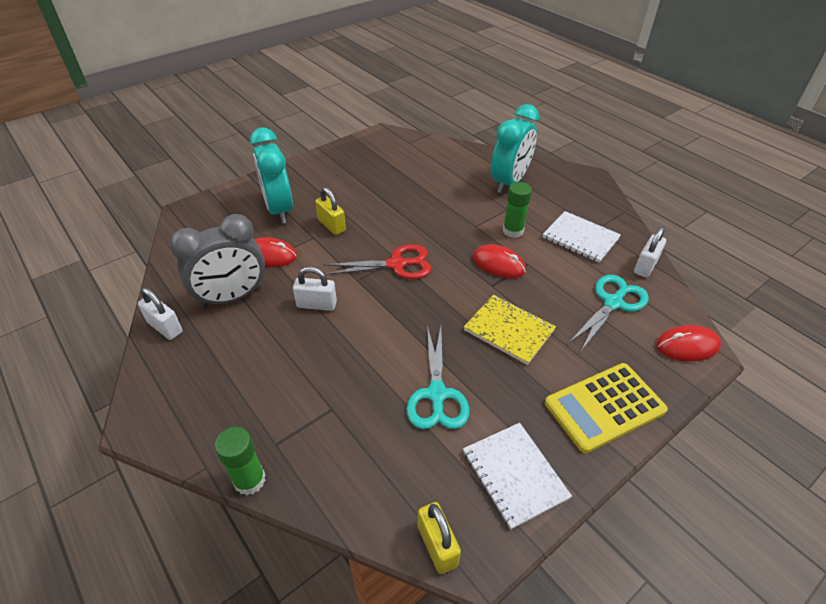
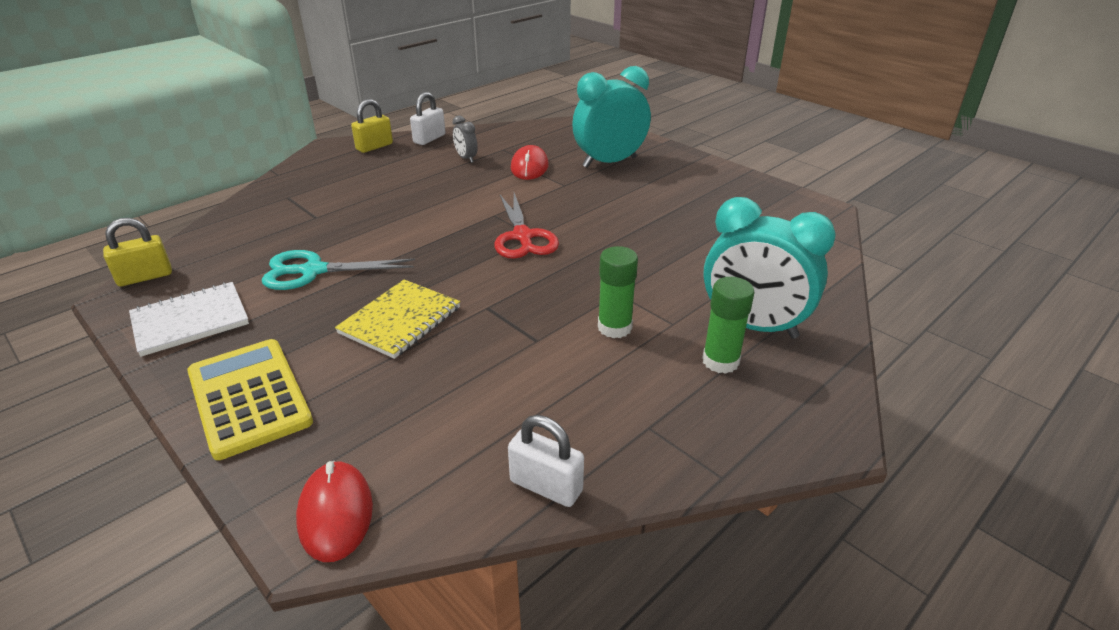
camera: 85 degrees right, 10 degrees down
(232, 297) = (466, 158): grey clock -> grey clock, size x0.45
(249, 480) = (257, 191): green glue stick -> green glue stick (720, 361)
(317, 304) = (454, 197): white padlock -> none
(331, 225) = (589, 192): yellow padlock -> yellow padlock (374, 147)
(498, 264) = (532, 313): red mouse -> none
(580, 238) = (613, 403): white notebook -> none
(613, 303) = (446, 428): turquoise scissors -> none

